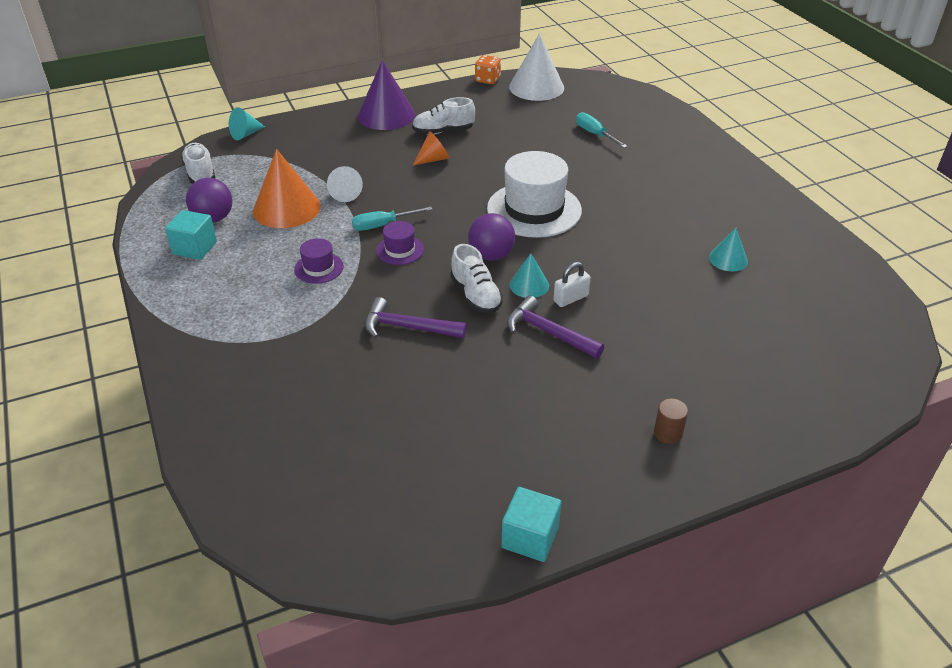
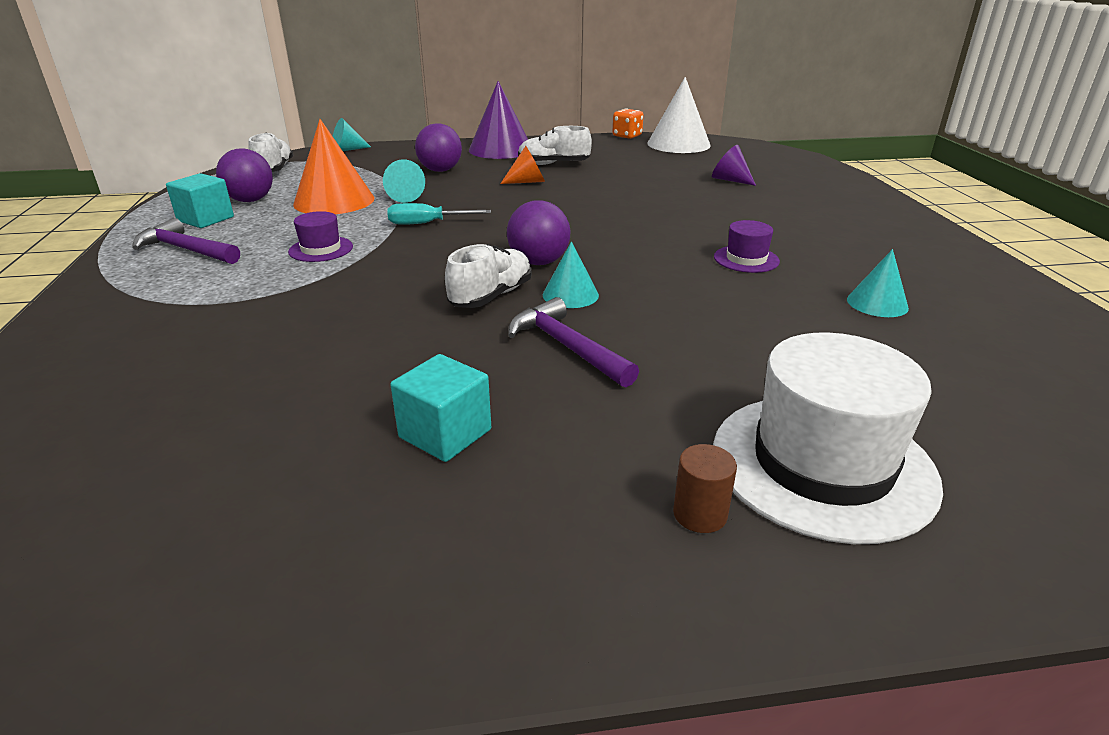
camera: 15 degrees right, 10 degrees down
(345, 193) = (407, 196): white cone -> turquoise cone
(351, 153) = (440, 170): none -> purple ball
(400, 250) = (429, 245): purple hat -> purple hat (746, 259)
(407, 327) = (377, 315): purple hammer -> purple hammer (186, 250)
(476, 296) = (491, 296): white shoe -> white shoe turned 135 degrees counterclockwise
(530, 537) = (338, 650): turquoise cube -> turquoise cube (445, 433)
(534, 209) = (620, 229): white hat -> white hat (822, 464)
(571, 298) = (621, 315): white padlock -> none
(595, 134) = (730, 180): turquoise screwdriver -> purple cone

